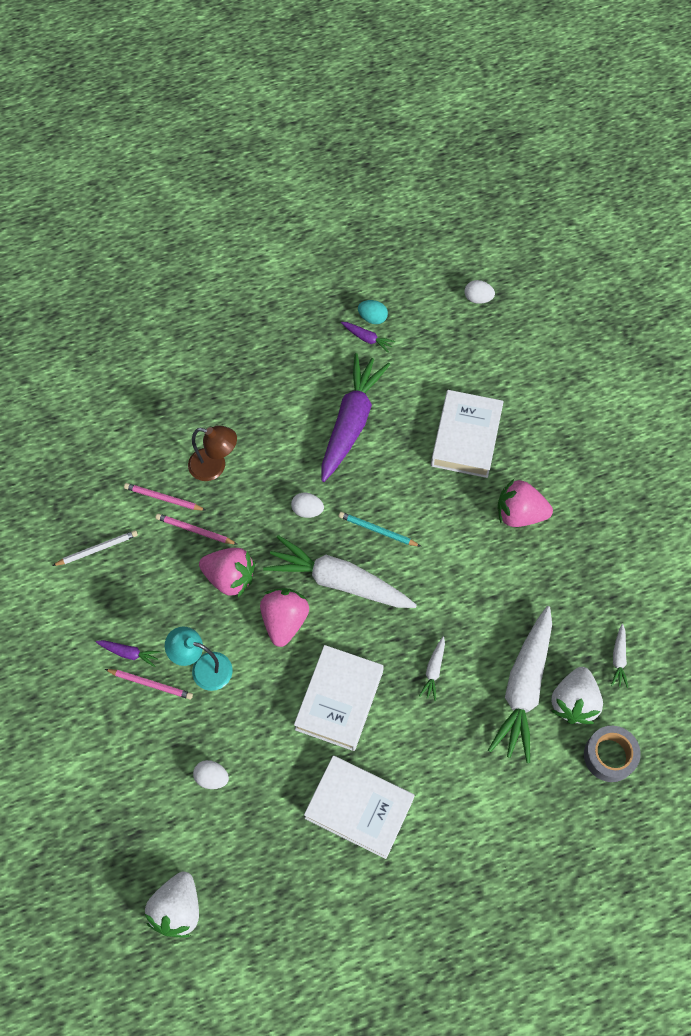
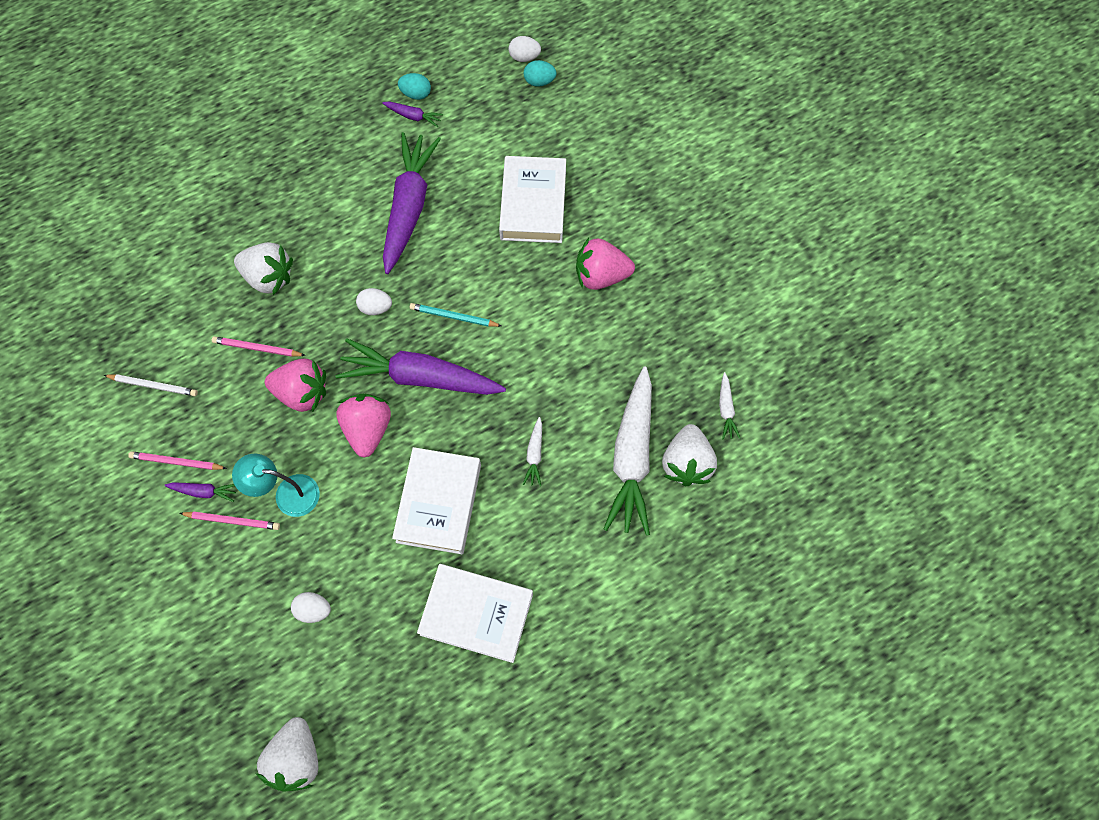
camera: 10 degrees left, 5 degrees up
(97, 549) = (153, 385): white pencil -> white pencil turned 45 degrees clockwise
(163, 498) = (218, 319): pink pencil -> pink pencil (177, 462)
(215, 467) = (269, 277): brown lamp -> white strawberry
(339, 581) = (421, 377): white carrot -> purple carrot
(488, 323) = (539, 81): none -> turquoise egg
(609, 756) = (731, 512): grey tape -> none

